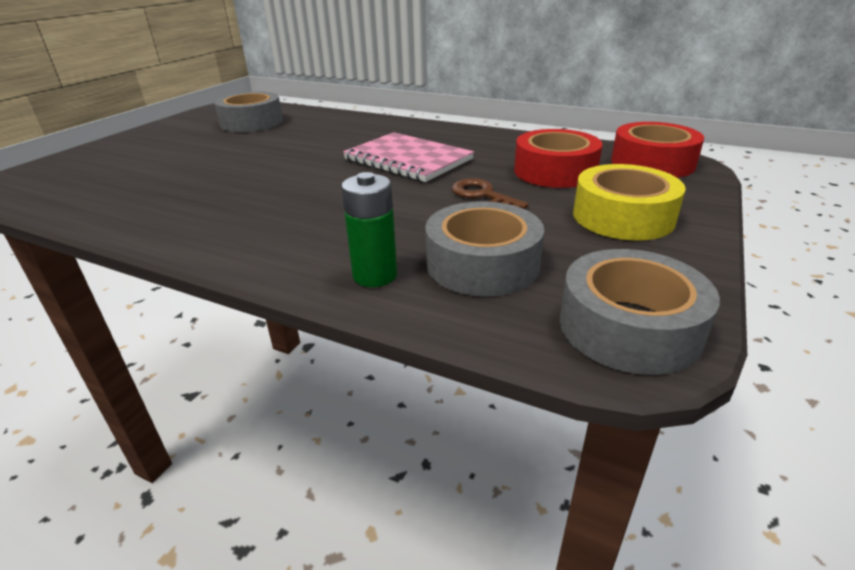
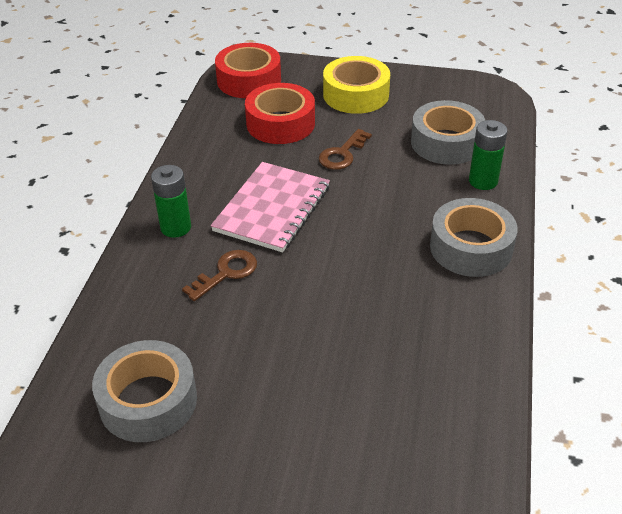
camera: 105 degrees left, 10 degrees up
(340, 142) = (226, 273): none -> brown key
(408, 131) = (176, 227): none -> green battery
(629, 327) = (480, 95): grey tape -> grey tape (471, 247)

